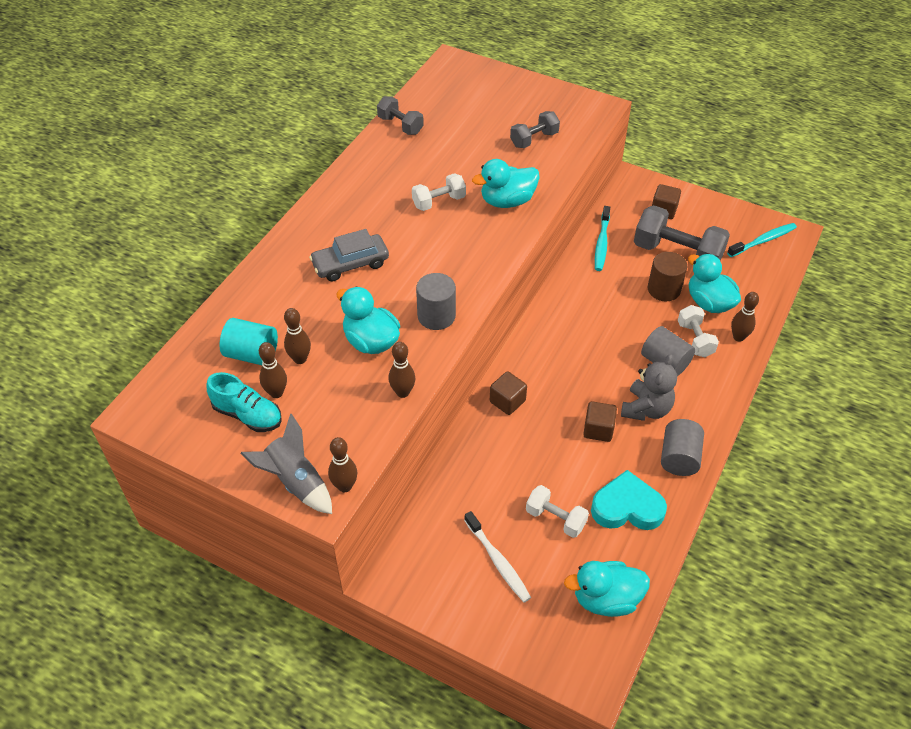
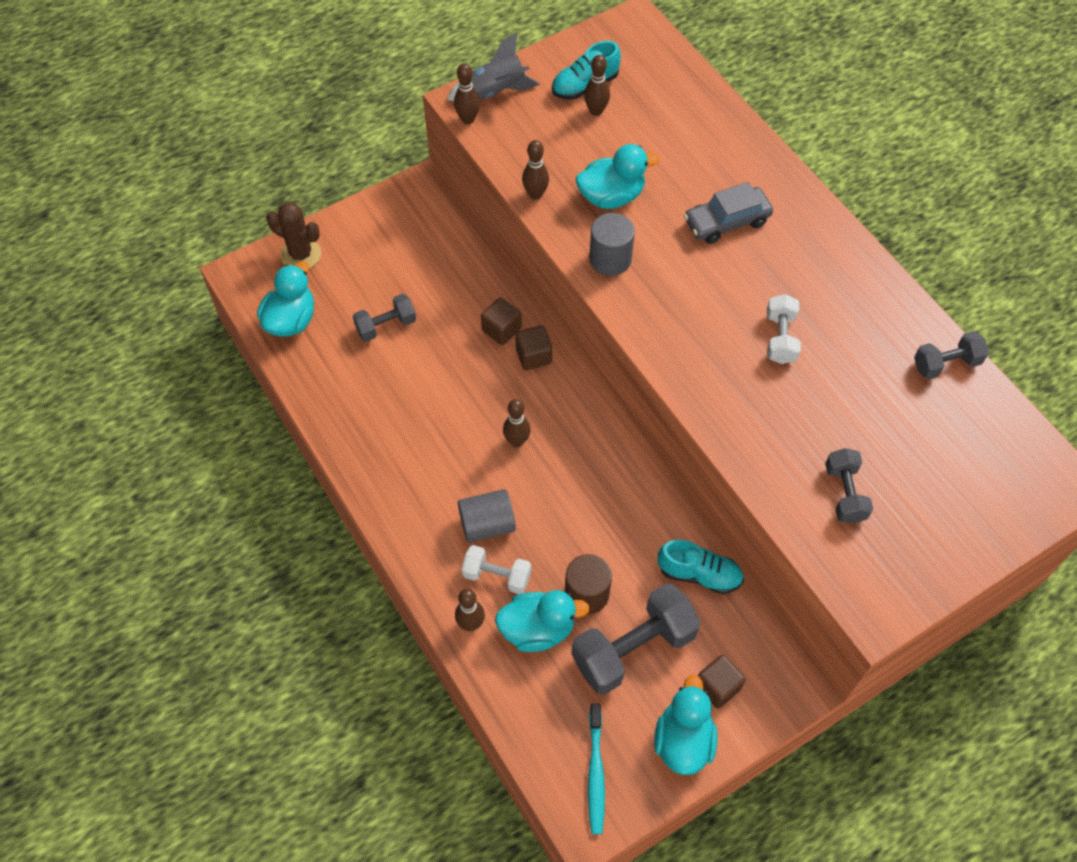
camera: 120 degrees right, 10 degrees up
(252, 354) = (653, 109): turquoise cylinder -> none
(300, 359) = (624, 139): brown bowling pin -> brown bowling pin (517, 441)
(350, 264) = (726, 221): grey car -> grey car turned 120 degrees counterclockwise
(498, 561) = (379, 265): white toothbrush -> none
(507, 201) = (744, 404): turquoise duck -> turquoise duck (683, 740)
(532, 638) = (301, 254): none -> brown cactus
(555, 519) = (386, 326): white dumbbell -> grey dumbbell
(598, 429) = (450, 412): brown cube -> brown cube (501, 329)
(602, 243) = (699, 574): turquoise toothbrush -> turquoise shoe
(627, 507) = (356, 385): turquoise heart -> none
(646, 409) = (444, 468): grey teddy bear -> none
(679, 458) = (372, 460): grey cylinder -> none

